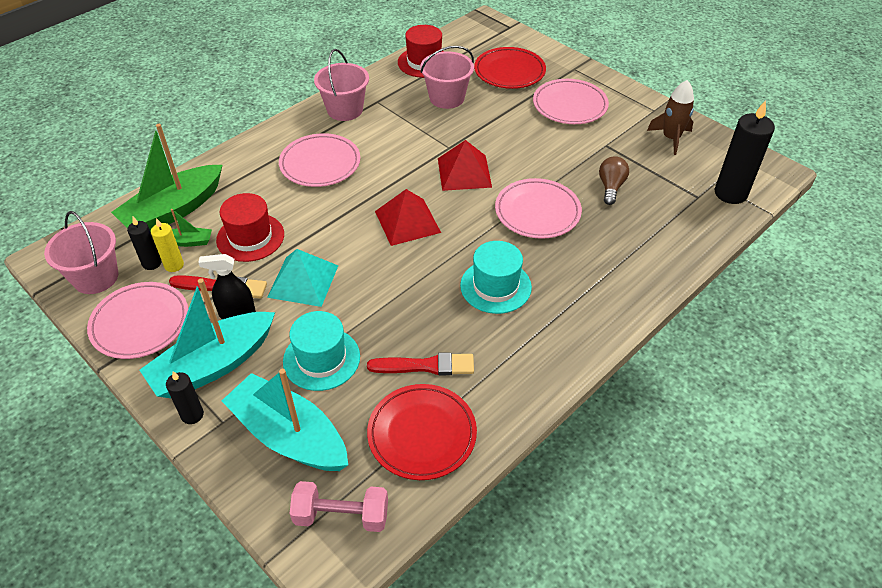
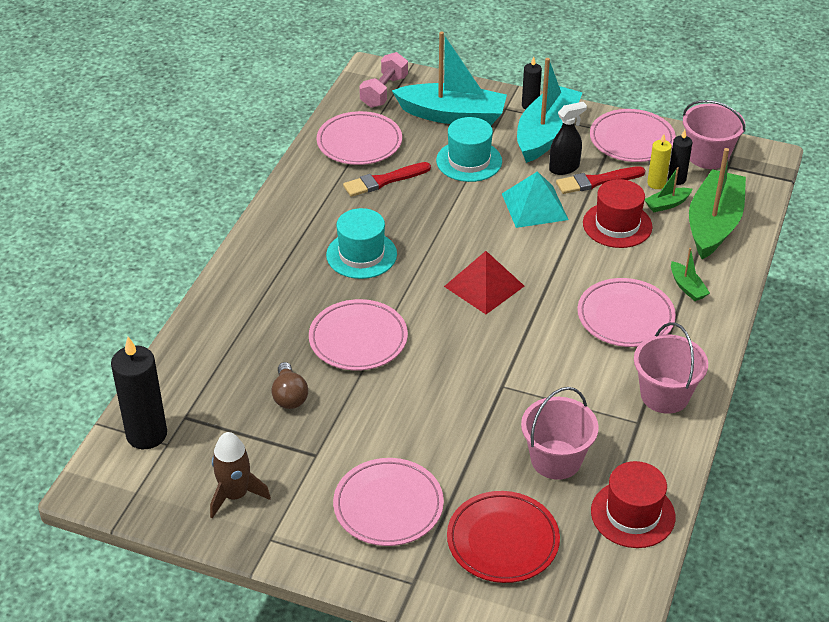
camera: 155 degrees right, 5 degrees down
(253, 169) = (687, 287): none -> green boat
(341, 516) = (384, 91): pink dumbbell -> pink dumbbell turned 45 degrees counterclockwise
(422, 434) = (359, 142): red plate -> pink plate
(464, 172) = (463, 359): red pyramid -> none

